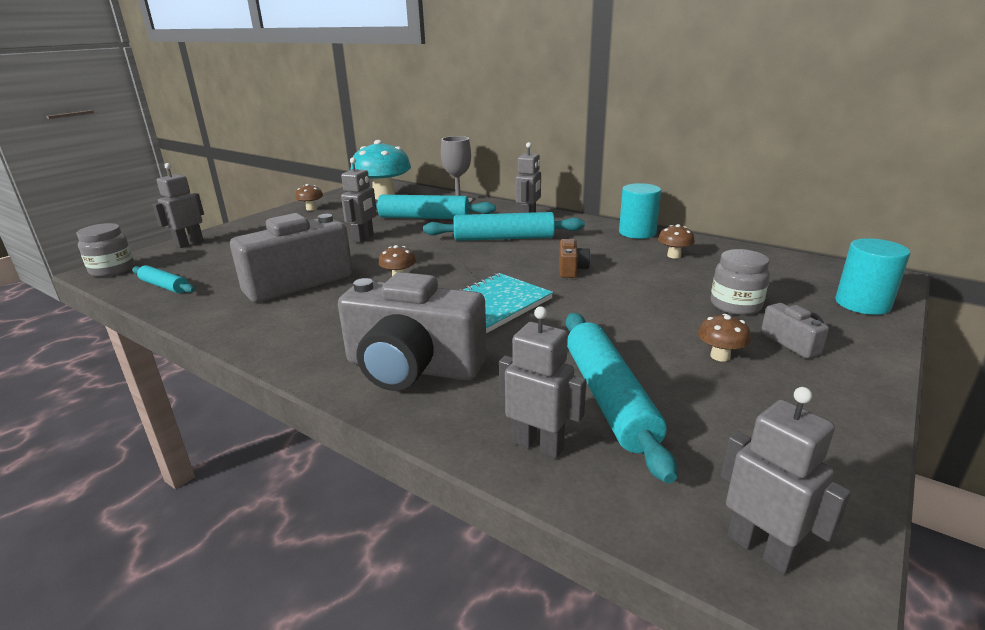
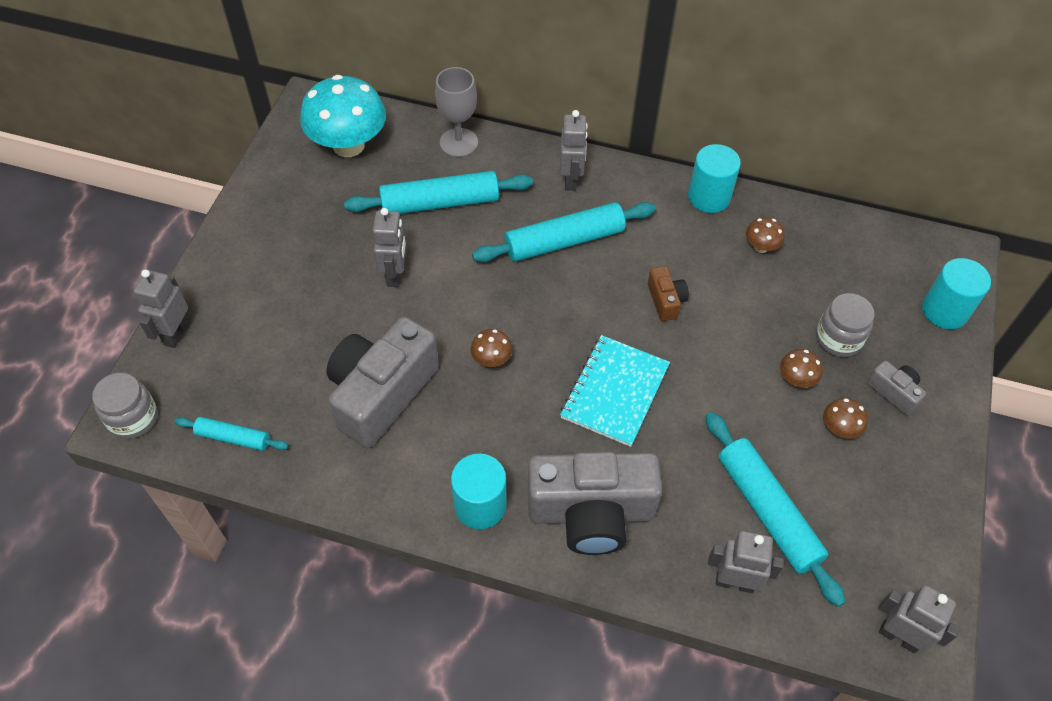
camera: 20 degrees left, 30 degrees up
(311, 209) = (270, 203): brown mushroom -> brown mushroom (796, 379)
(312, 346) = (480, 505): none -> turquoise cylinder

